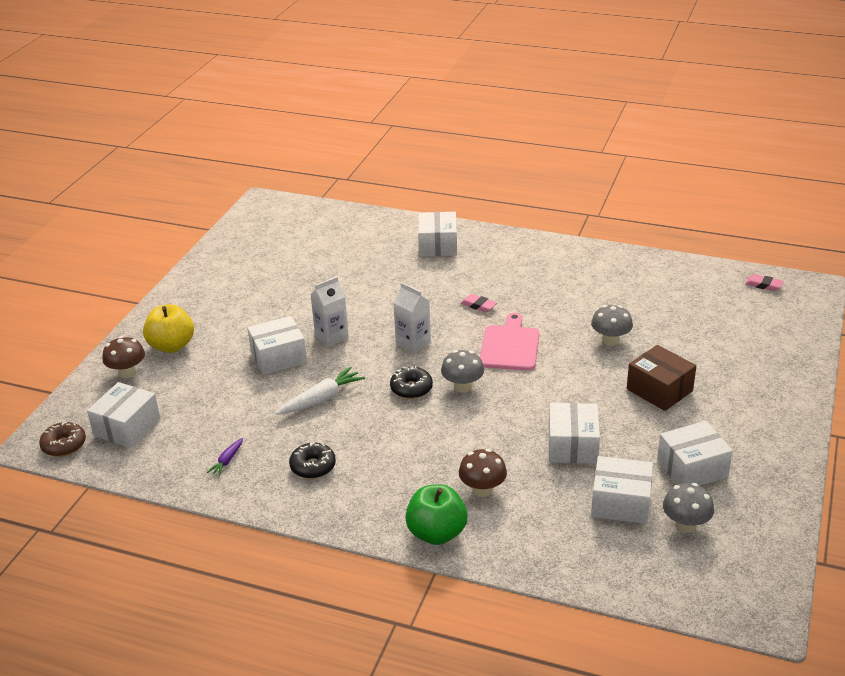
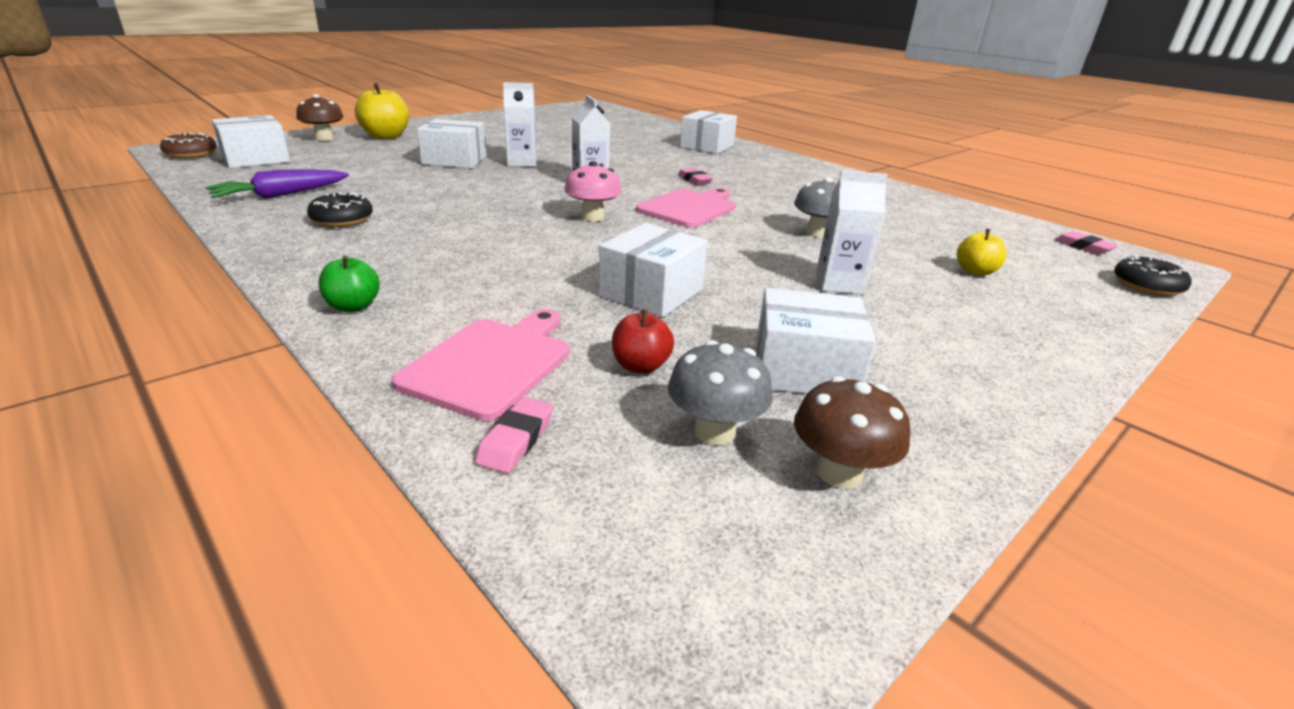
camera: 25 degrees right, 5 degrees down
(227, 460) = (281, 195): purple carrot -> purple carrot, size x1.85
(321, 399) = (441, 188): white carrot -> none
(411, 388) = (537, 204): black donut -> black donut (1146, 286)
(436, 533) = (353, 306): green apple -> green apple, size x0.58
(462, 387) = (592, 217): grey mushroom -> pink mushroom
(482, 489) = (477, 291): brown mushroom -> brown mushroom (839, 473)
(554, 535) = (491, 363): none -> pink cutting board
(614, 569) = (516, 440): none -> pink eraser
(620, 502) = (640, 366): white box -> red apple
(659, 390) = (839, 284): brown box -> white carton
(720, 342) = (975, 272): none -> yellow apple

